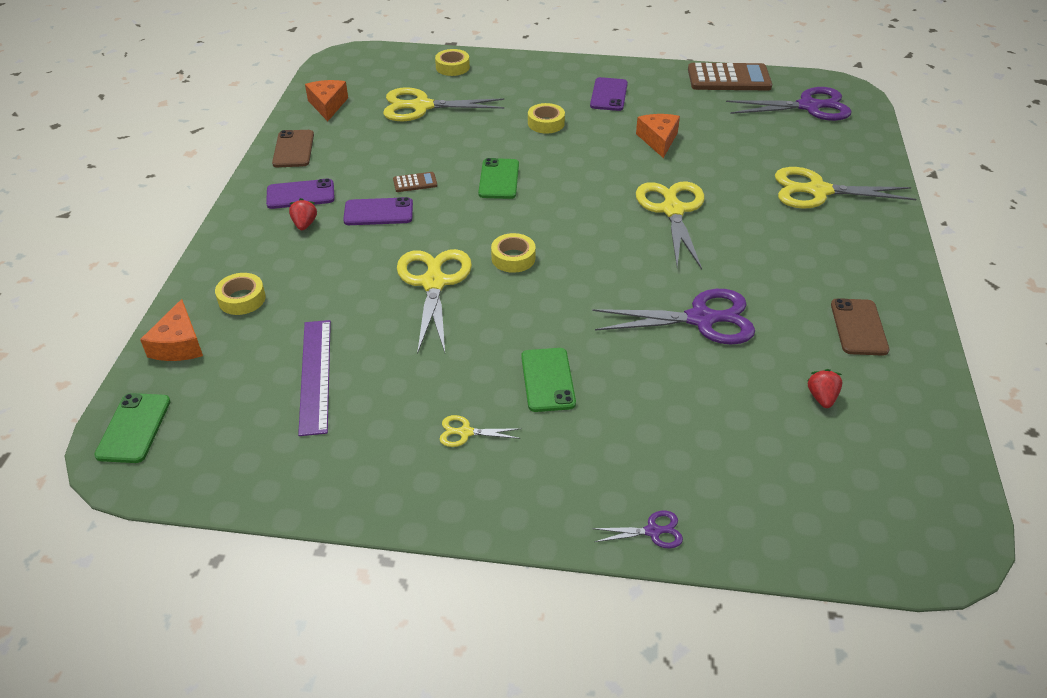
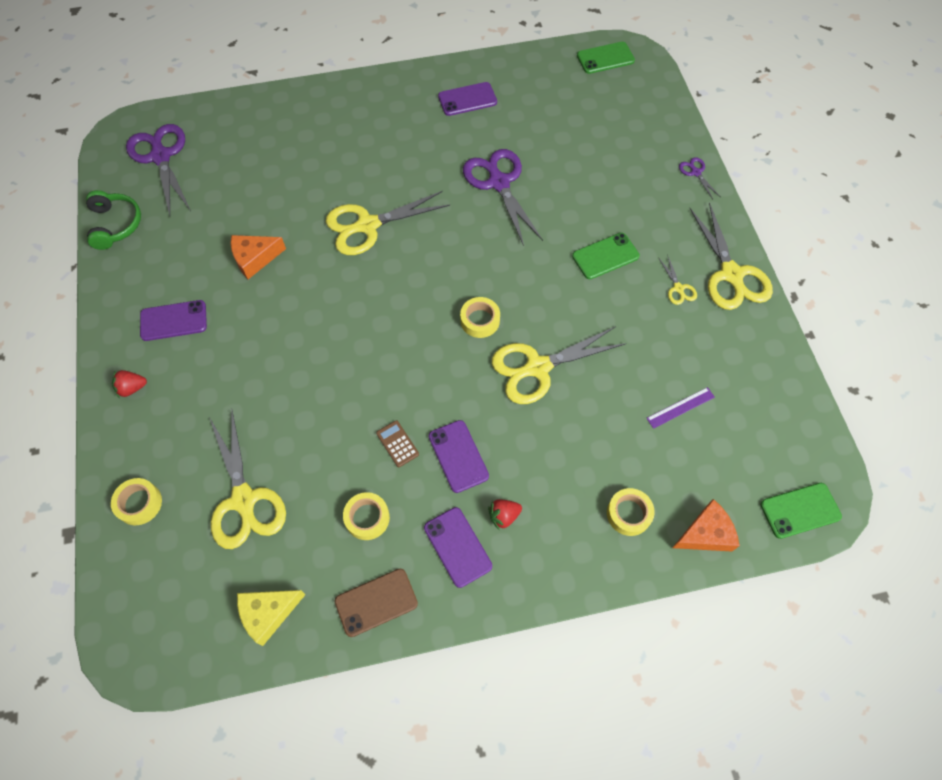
camera: 110 degrees left, 20 degrees up
(315, 375) = (680, 408): purple ruler -> purple ruler, size x0.57
(327, 105) = (268, 613): orange cheese -> yellow cheese
(499, 179) = (365, 371): green phone -> green phone (605, 58)
(546, 123) = (248, 362): yellow tape -> yellow tape (367, 518)
(729, 78) = (115, 225): brown calculator -> green headphones
(816, 191) = (305, 137): yellow scissors -> yellow scissors (731, 275)
(821, 397) = (545, 111): red strawberry -> red strawberry (132, 388)
(858, 327) = (467, 99): brown phone -> purple phone

